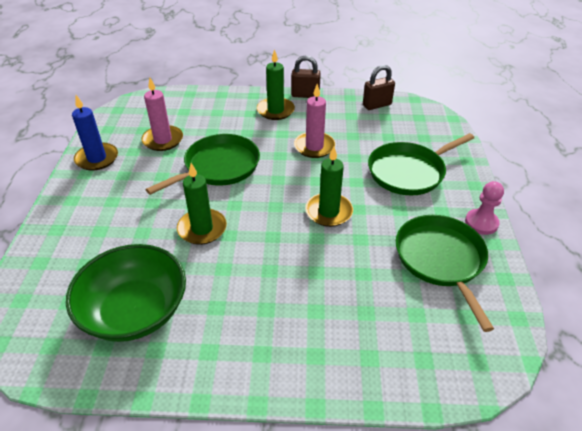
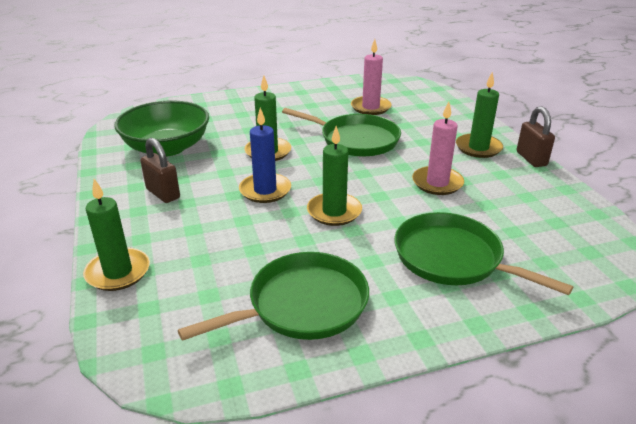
camera: 70 degrees right, 10 degrees down
(97, 158) = (322, 90): blue candle -> blue candle (265, 190)
(366, 380) = (118, 272): none -> green candle
(377, 105) = (575, 211): brown padlock -> brown padlock (163, 193)
(481, 223) = (396, 337): pink pawn -> none

